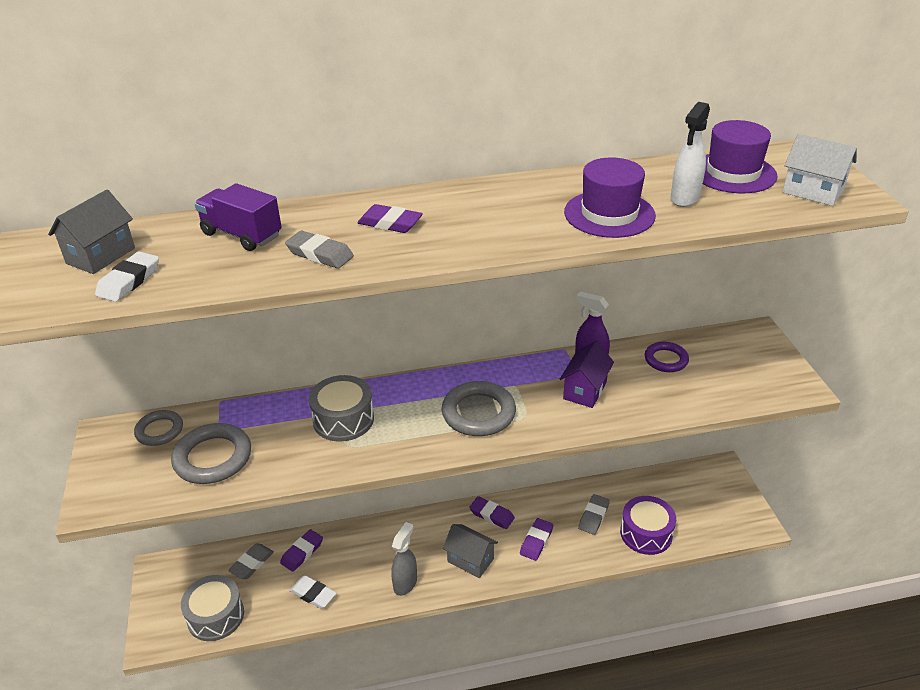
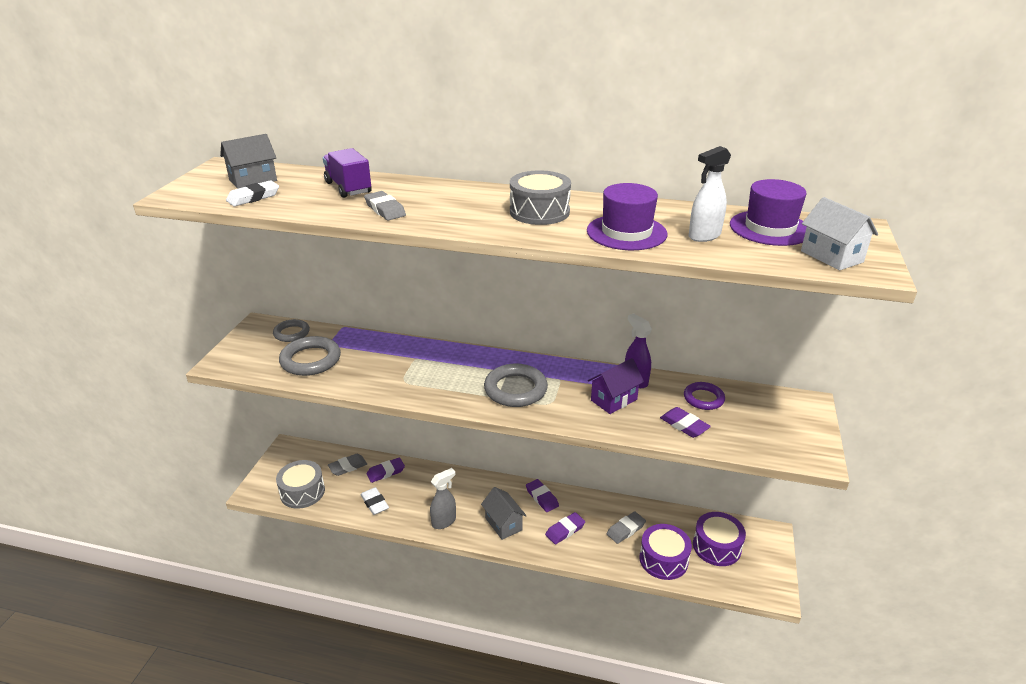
camera: 25 degrees right, 5 degrees down
(343, 419) = (414, 363): grey drum -> grey drum (539, 212)
(390, 223) = (453, 202): purple eraser -> purple eraser (684, 425)
(684, 500) = (716, 547): none -> purple drum

